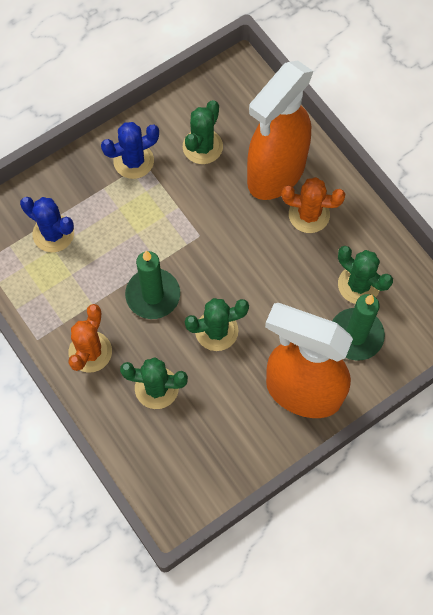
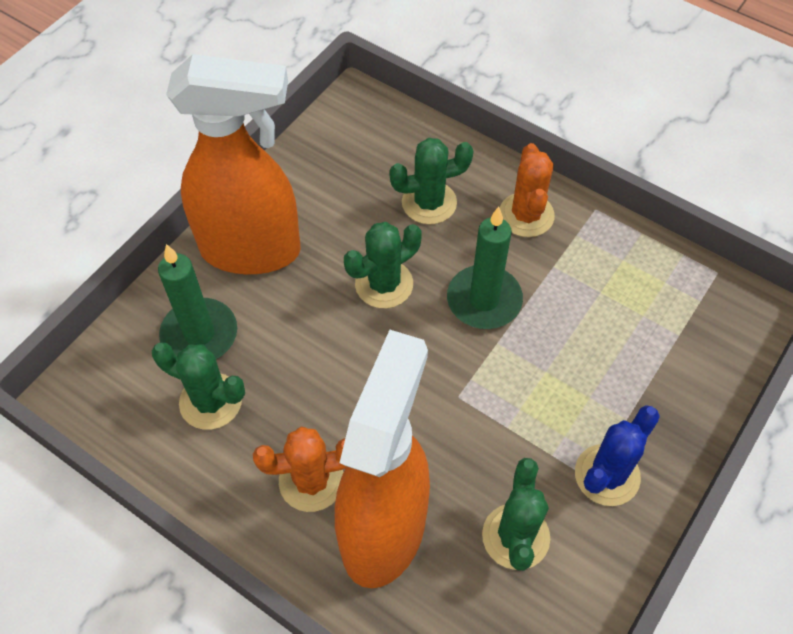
camera: 160 degrees right, 10 degrees down
(53, 233) = (655, 334): blue cactus -> none

